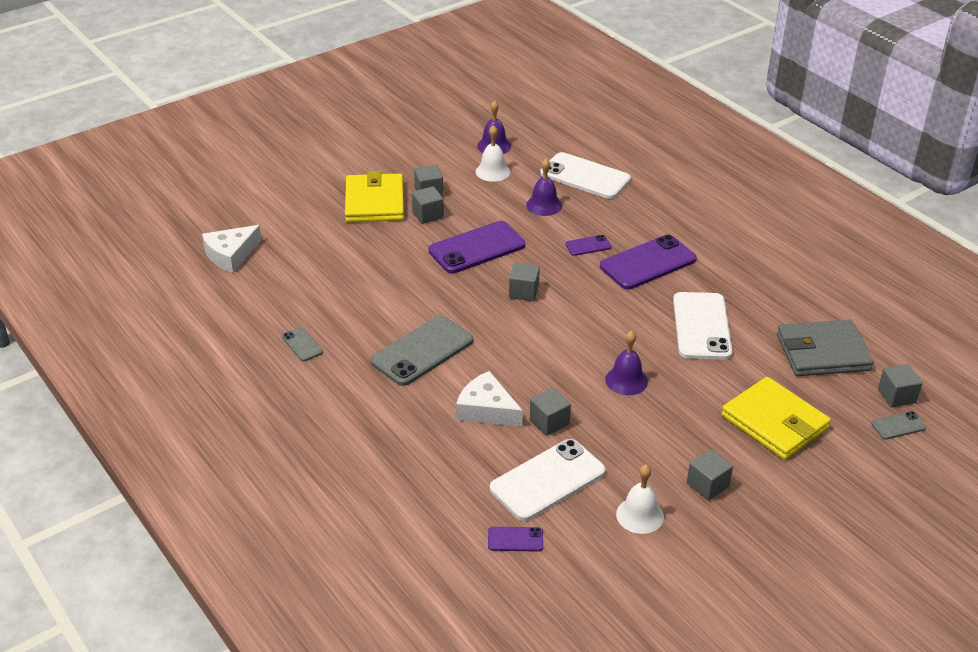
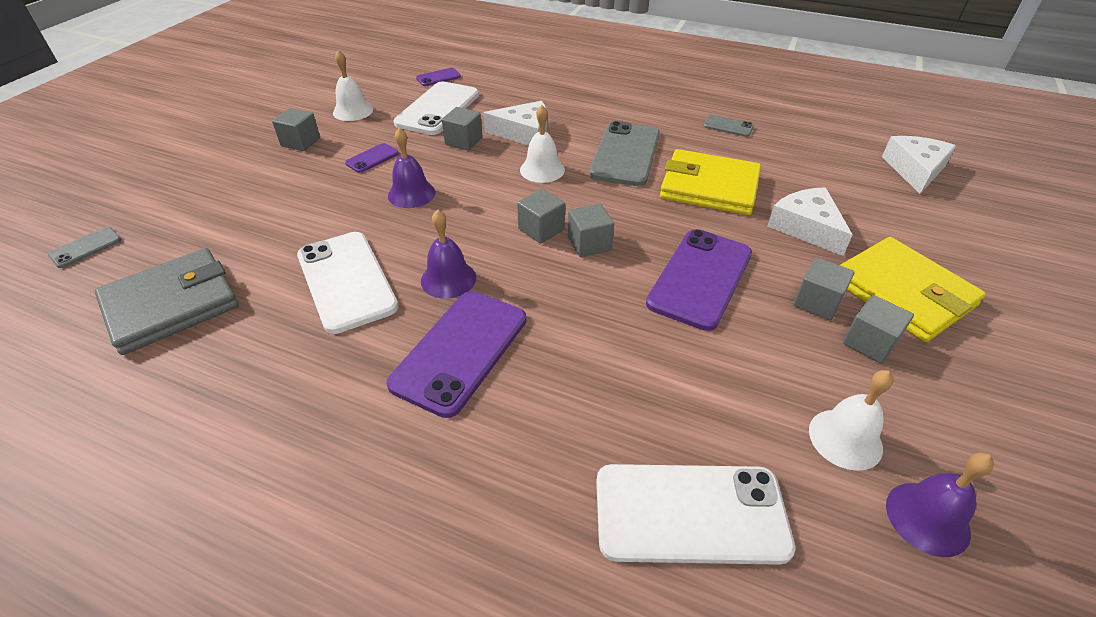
camera: 150 degrees right, 5 degrees up
(371, 249) = (806, 227): none -> white cheese
(504, 363) = (542, 170): none -> white bell
(544, 205) = (692, 397): purple bell -> purple bell (448, 279)
(588, 246) = (564, 345): purple phone -> purple phone (372, 158)
(774, 422) = (238, 206): yellow wallet -> yellow wallet (709, 187)
(896, 396) = (75, 281): grey cube -> grey cube (541, 229)

